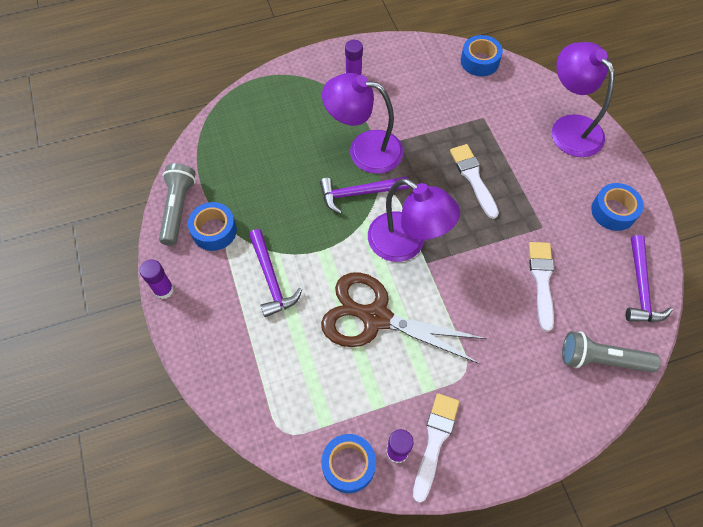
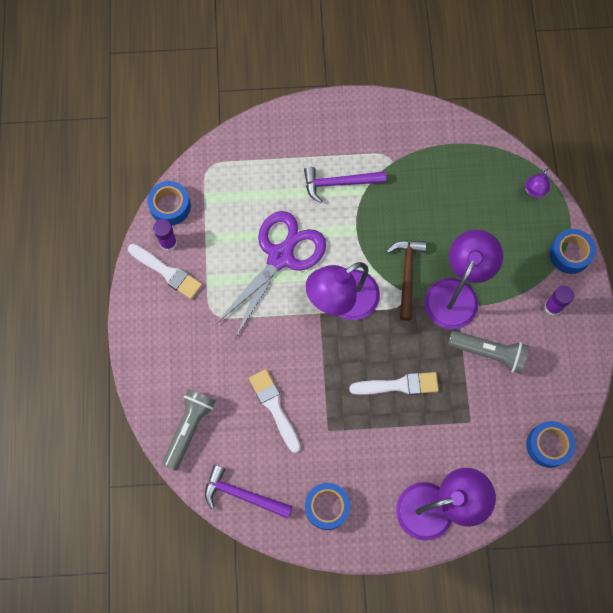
camera: 105 degrees right, 10 degrees up
(164, 290) = (351, 101): purple glue stick -> none
(178, 208) = (428, 122): grey flashlight -> grey flashlight (489, 353)
(214, 231) = (398, 147): blue tape -> blue tape (569, 254)
(240, 107) = (534, 191): none -> purple lamp
(358, 193) = (407, 275): purple hammer -> brown hammer
(376, 317) = (280, 257): brown scissors -> purple scissors
(542, 281) = (274, 407): white brush -> white brush turned 135 degrees counterclockwise

